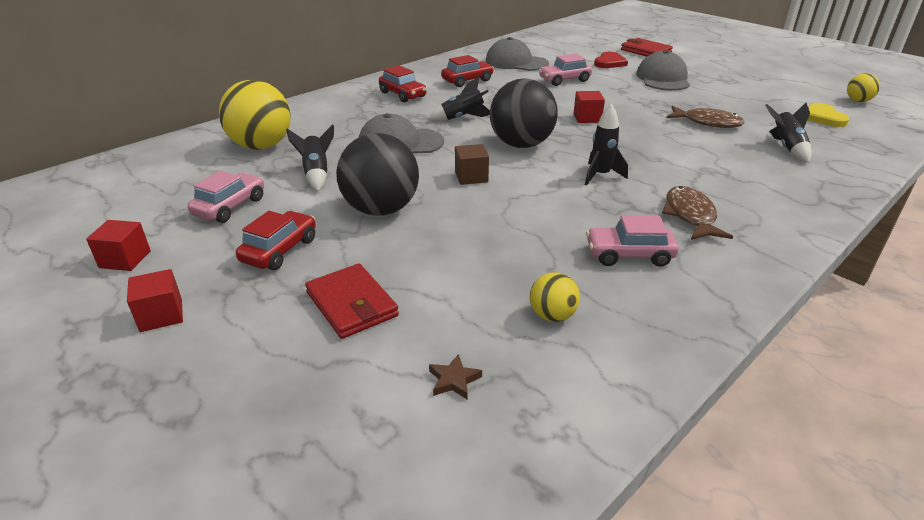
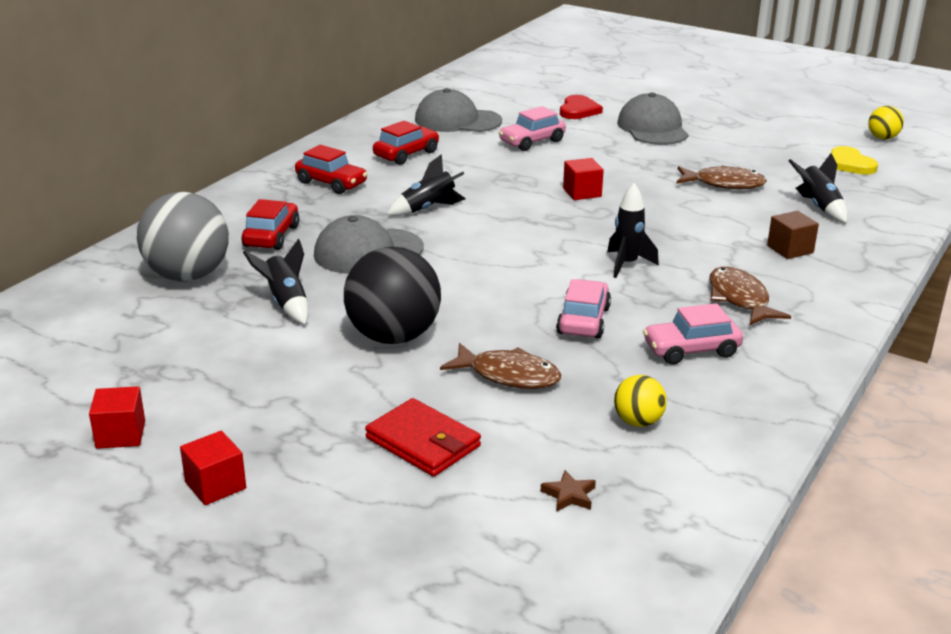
camera: 15 degrees left, 5 degrees down
(230, 207) = (204, 357): pink car -> pink car (583, 320)
(261, 146) = (188, 275): yellow ball -> grey ball
(279, 250) = (303, 398): red car -> red car (271, 236)
(456, 255) = (508, 375): none -> brown fish
(471, 177) = (478, 284): brown cube -> brown cube (790, 249)
(521, 144) = (518, 236): black ball -> none
(645, 51) = (617, 89): red wallet -> none

